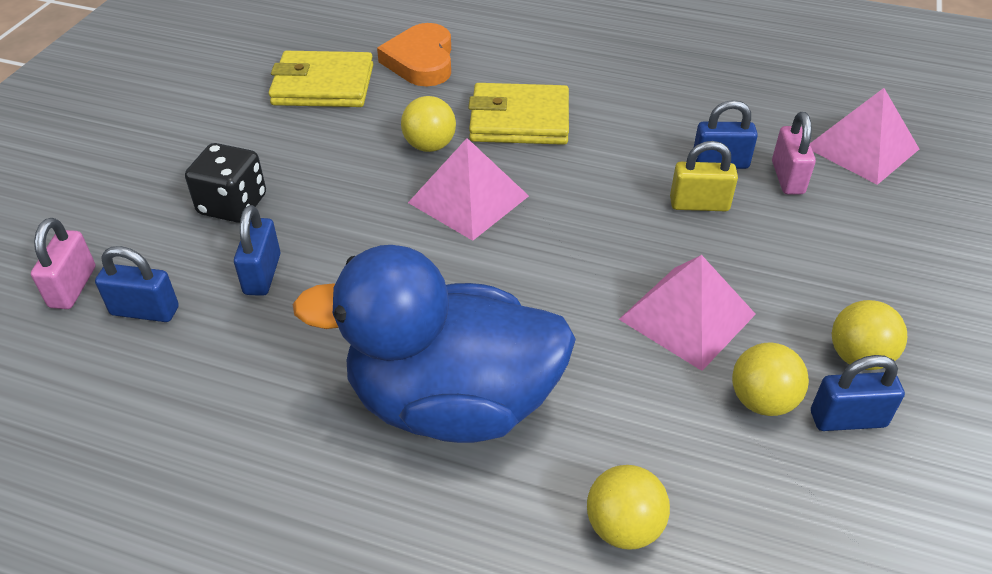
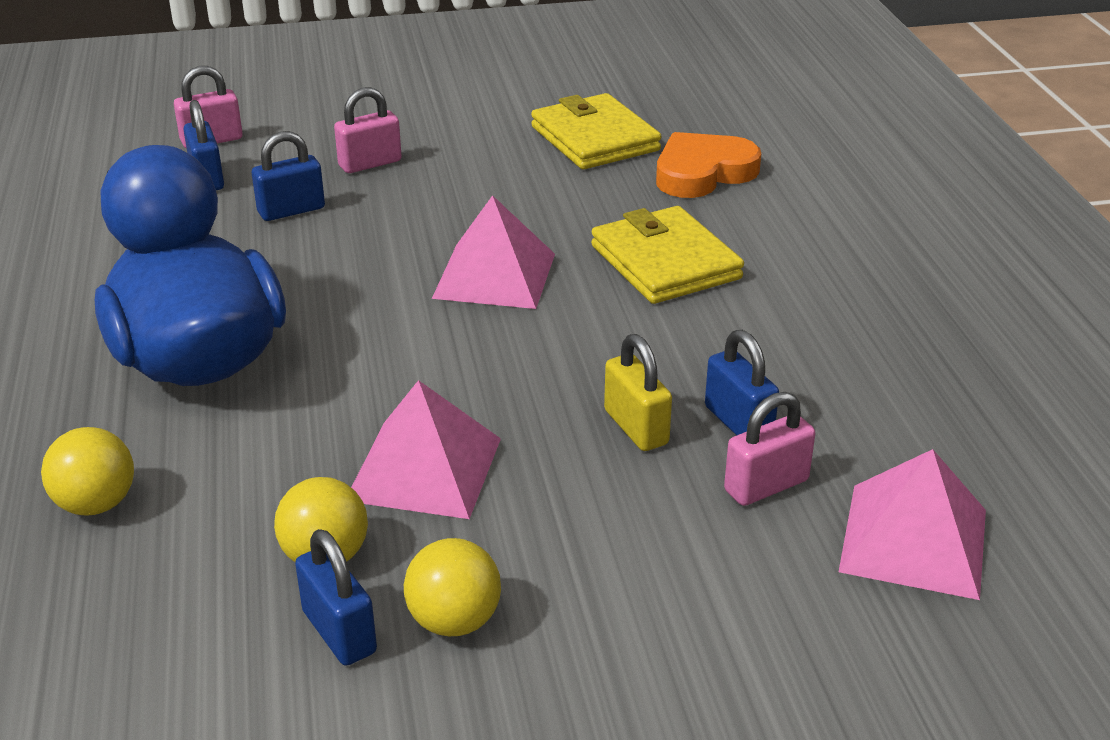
camera: 60 degrees right, 10 degrees down
(232, 205) = (370, 163): black dice -> pink padlock
(430, 146) = (559, 226): yellow ball -> none

